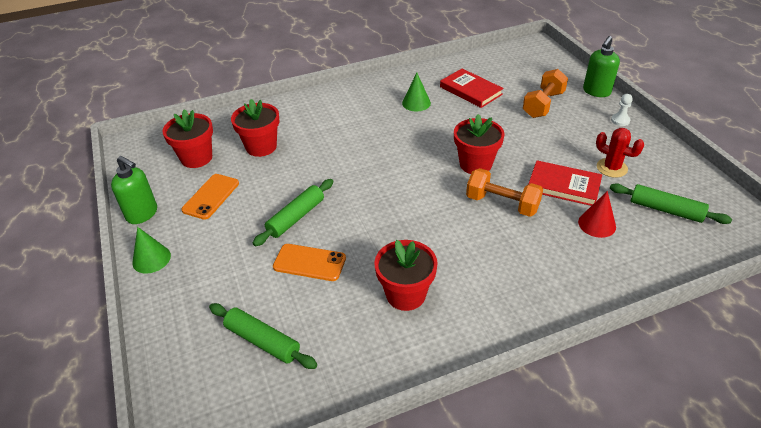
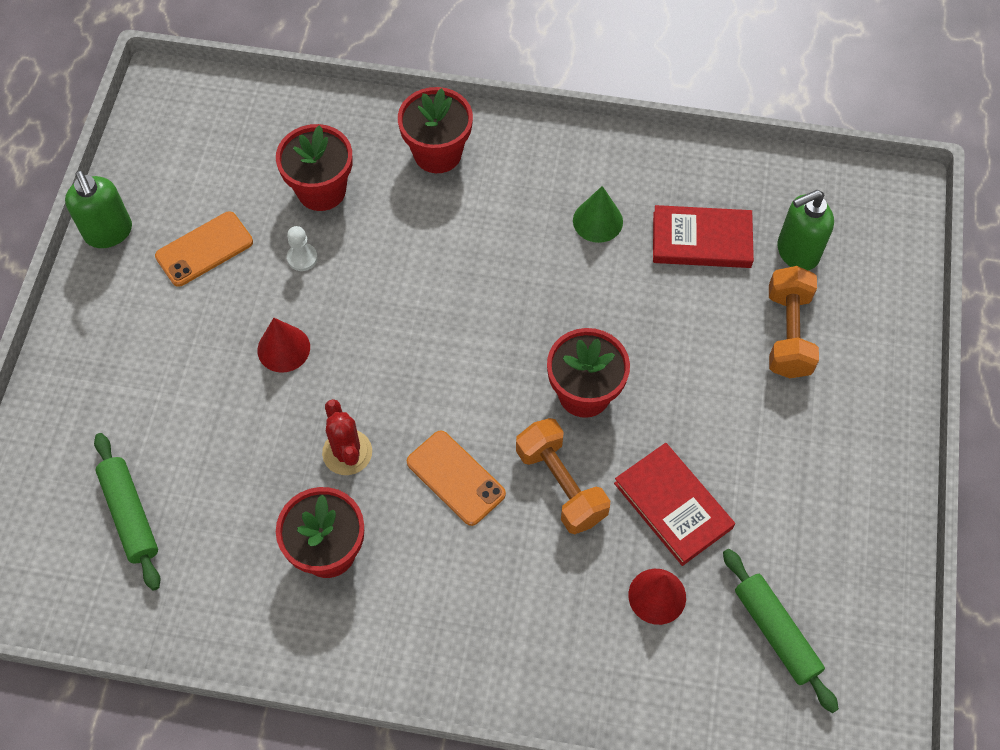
camera: 30 degrees right, 20 degrees up
(151, 259) = (81, 316): green cone -> none
(196, 158) = (227, 165): red flower pot -> red flower pot (437, 153)
(296, 217) = (283, 348): green rolling pin -> red cone
(309, 262) = (252, 433): orange phone -> orange phone (455, 478)
(470, 90) = (701, 240): red book -> red book turned 75 degrees counterclockwise
(543, 104) = (788, 333): orange dumbbell -> orange dumbbell turned 60 degrees counterclockwise
(596, 92) = (900, 354): green soap dispenser -> green soap dispenser (797, 252)
(611, 168) = (773, 516): red cactus -> red cactus (347, 452)
(620, 120) = (878, 435): white pawn -> white pawn (302, 258)

